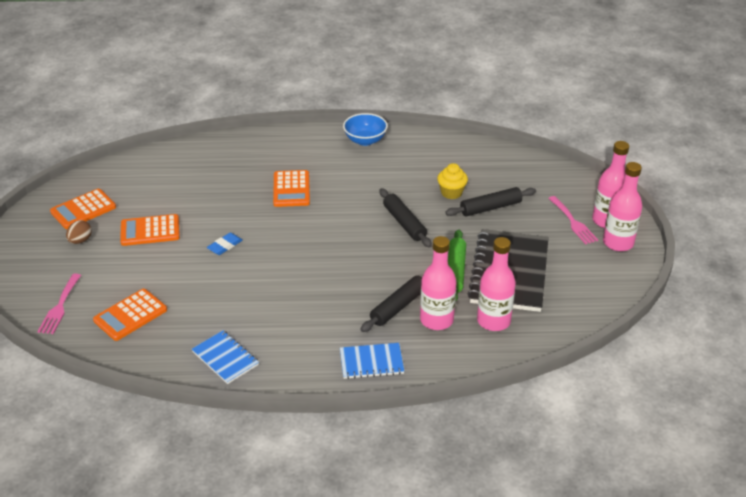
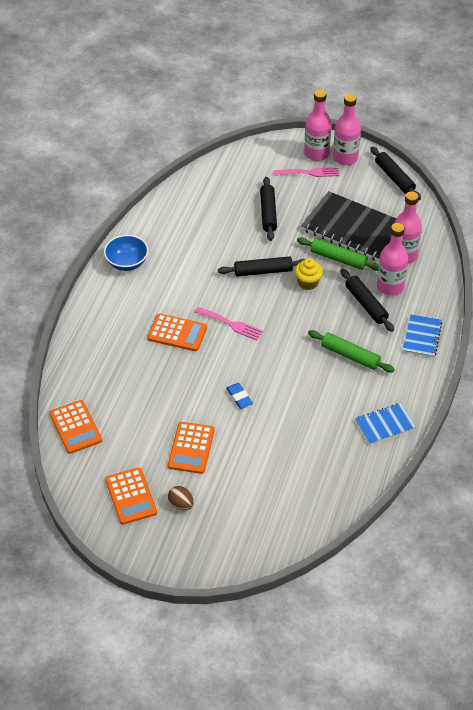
camera: 70 degrees left, 10 degrees up
(60, 307) = (274, 531): pink fork -> pink fork (231, 324)
(130, 315) = (306, 480): orange calculator -> orange calculator (75, 427)
(315, 310) = (350, 356): none -> green rolling pin
(451, 193) = (236, 230): yellow cupcake -> yellow cupcake (308, 283)
(616, 287) = (394, 178): none -> black rolling pin

